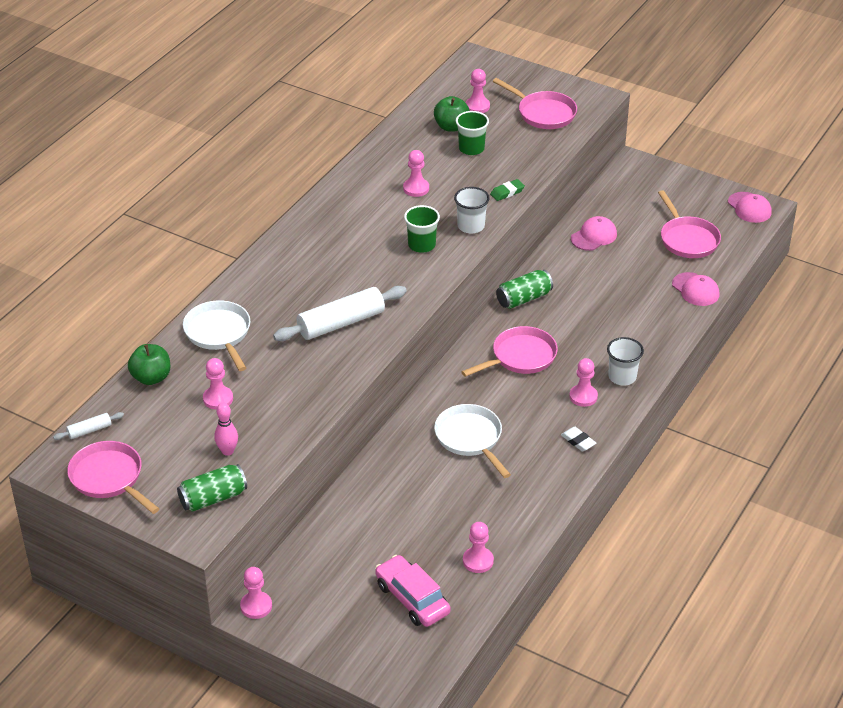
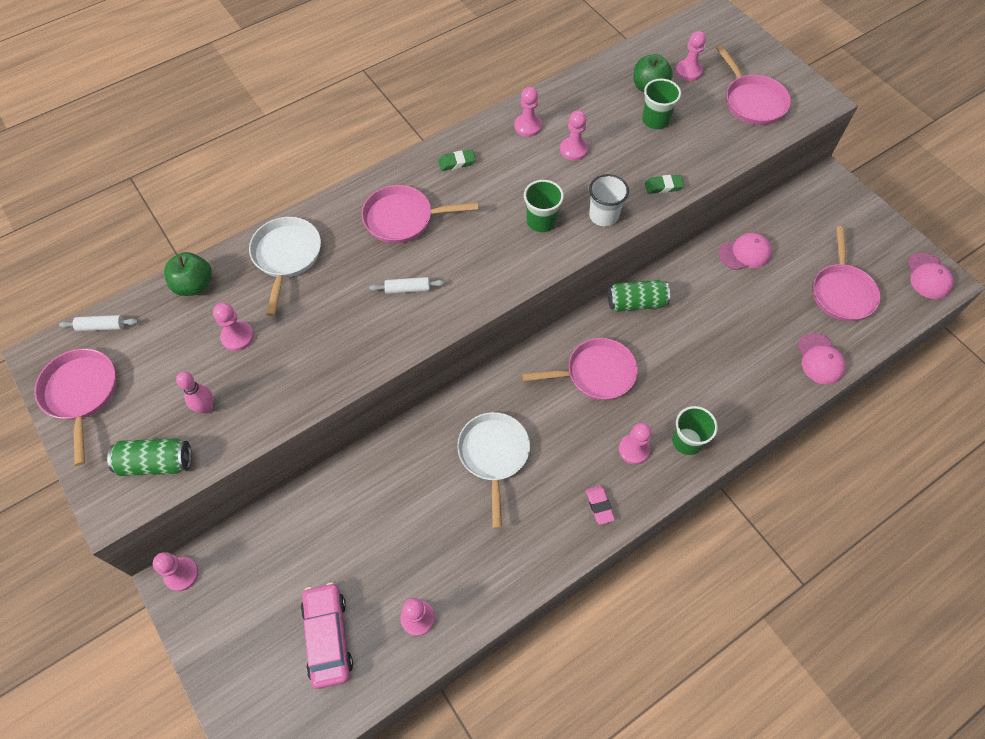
camera: 25 degrees right, 20 degrees up
(302, 278) = (403, 219): none -> pink pan
(321, 226) = (457, 162): none -> green eraser
(341, 323) = (407, 289): white rolling pin -> white rolling pin, size x0.47
(365, 183) = (528, 126): none -> pink pawn
(578, 441) = (599, 506): white eraser -> pink eraser
(622, 377) = (687, 441): white cup -> green cup

